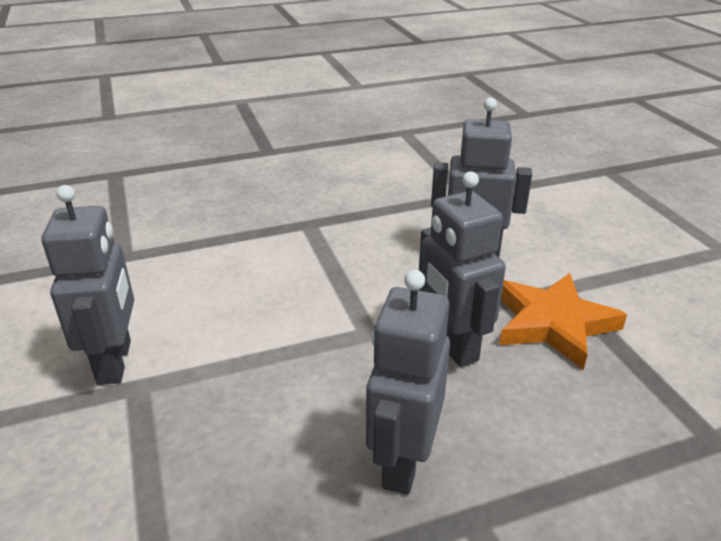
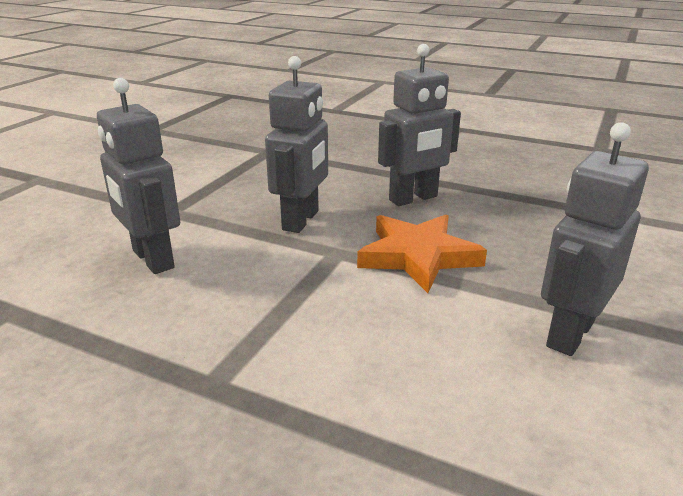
camera: 135 degrees left, 5 degrees down
(553, 323) = (223, 201): orange star -> orange star (418, 256)

